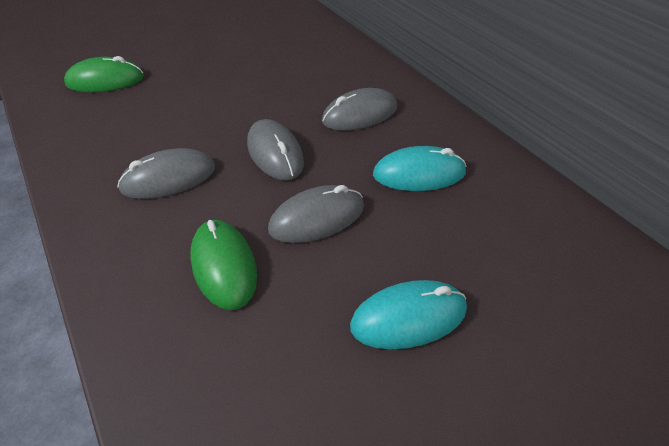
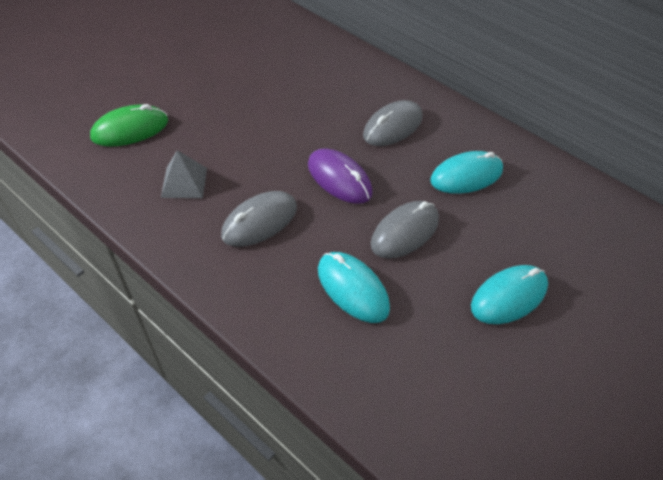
camera: 20 degrees left, 5 degrees up
(121, 131) = (184, 182): none -> grey pyramid
(224, 266) = (352, 289): green mouse -> turquoise mouse
(275, 153) = (339, 179): grey mouse -> purple mouse

